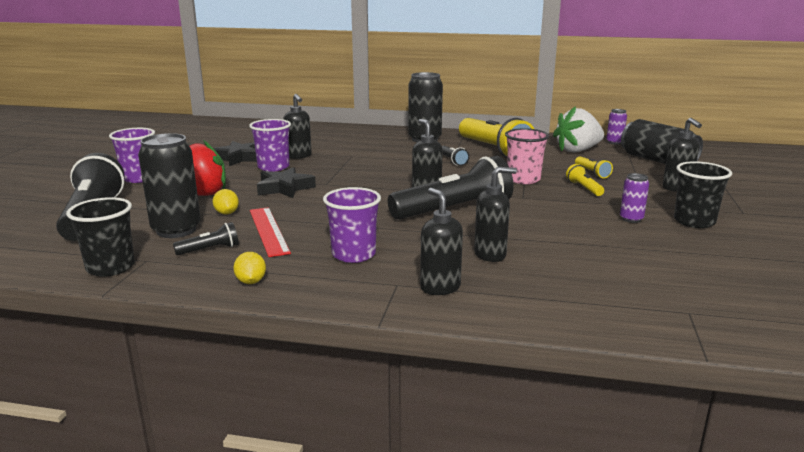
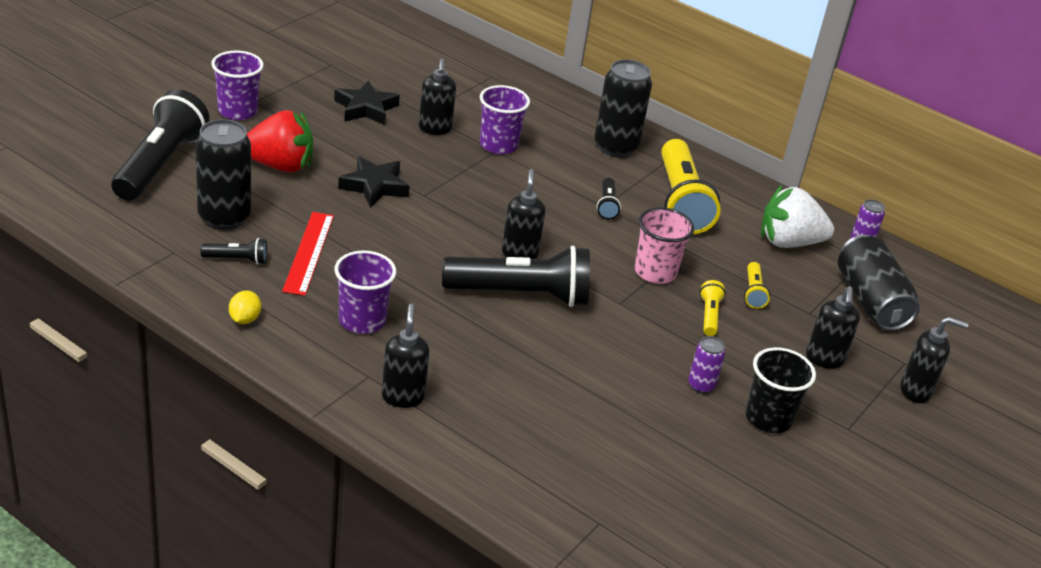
camera: 20 degrees right, 15 degrees up
(110, 267) = (139, 250): black cup -> none
(227, 213) = (287, 208): yellow lemon -> none
(273, 167) = (390, 141): purple cup -> purple cup (498, 145)
(490, 255) = (492, 375): black soap dispenser -> black soap dispenser (916, 391)

